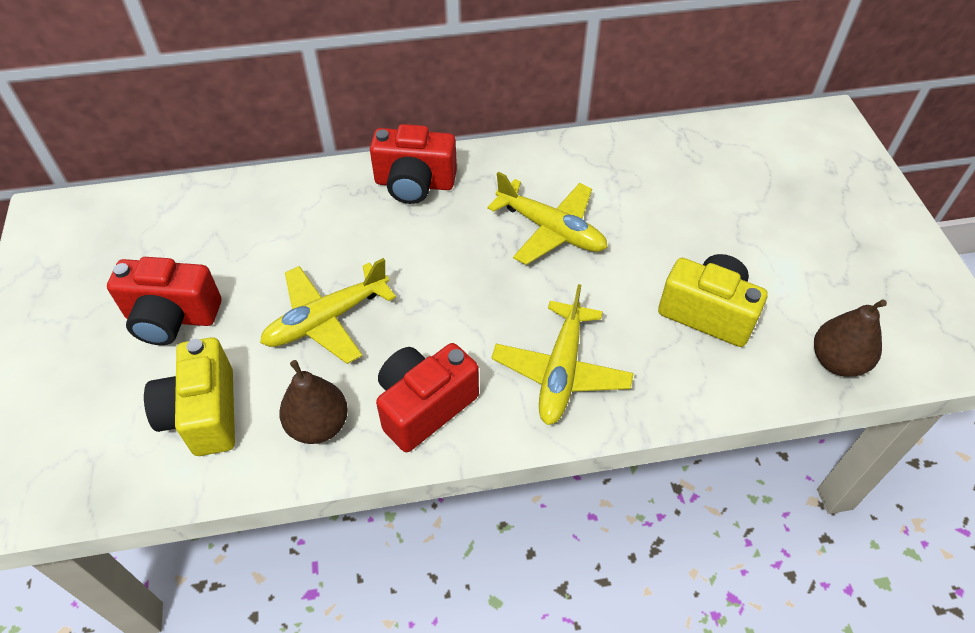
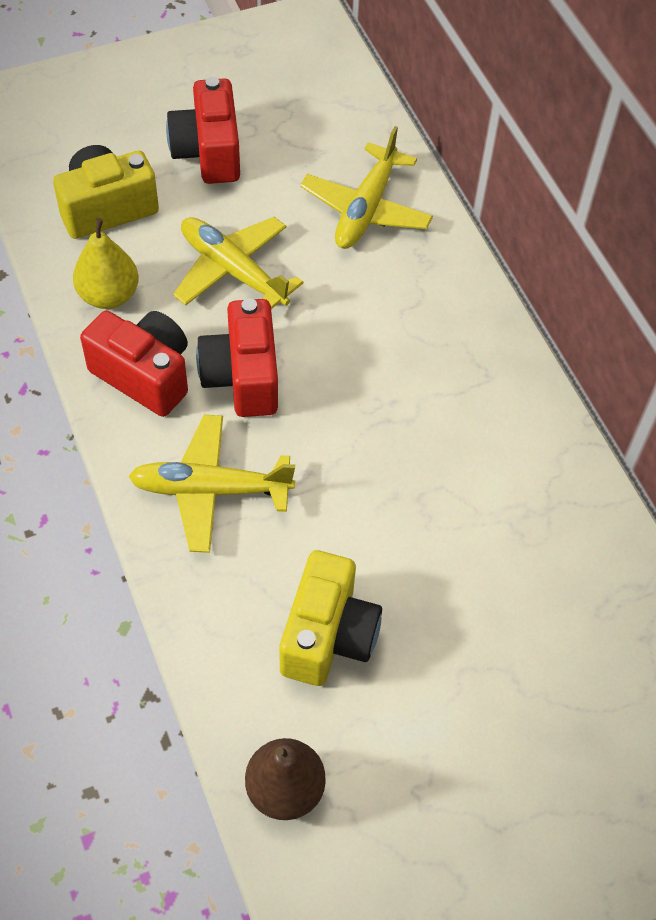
camera: 75 degrees right, 5 degrees up
(318, 425) = (109, 295): brown pear -> yellow pear
(414, 183) = (449, 304): red camera -> red camera (243, 377)
(551, 230) = (416, 453): yellow plane -> yellow plane (366, 209)

